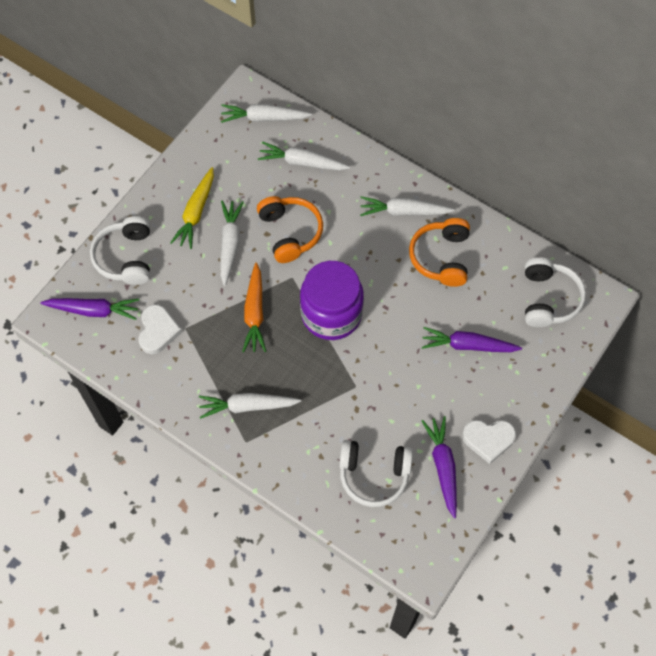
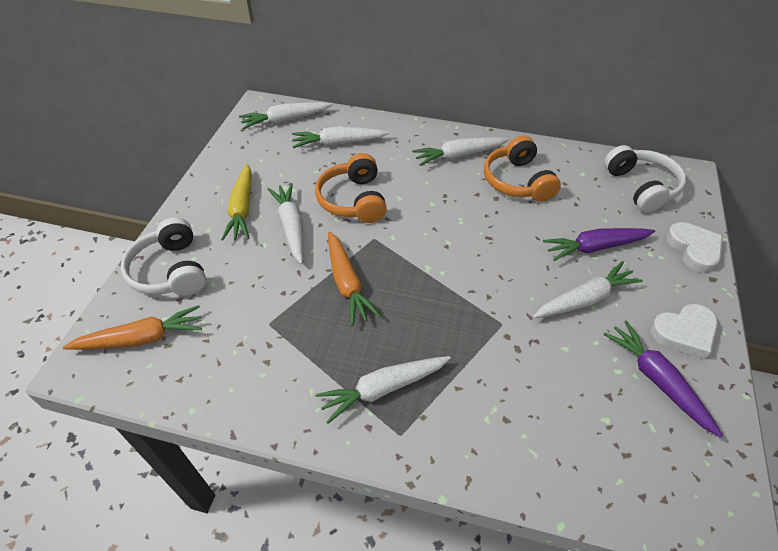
camera: 20 degrees left, 15 degrees down
(93, 310) = (141, 338): purple carrot -> orange carrot
(158, 331) = (234, 337): white heart -> white heart (693, 249)
(290, 232) = (353, 200): orange headphones -> orange headphones turned 150 degrees counterclockwise
(331, 314) = (435, 260): purple jar -> none
(374, 475) = (584, 420): white headphones -> none
(430, 387) = (584, 299): none -> white carrot

